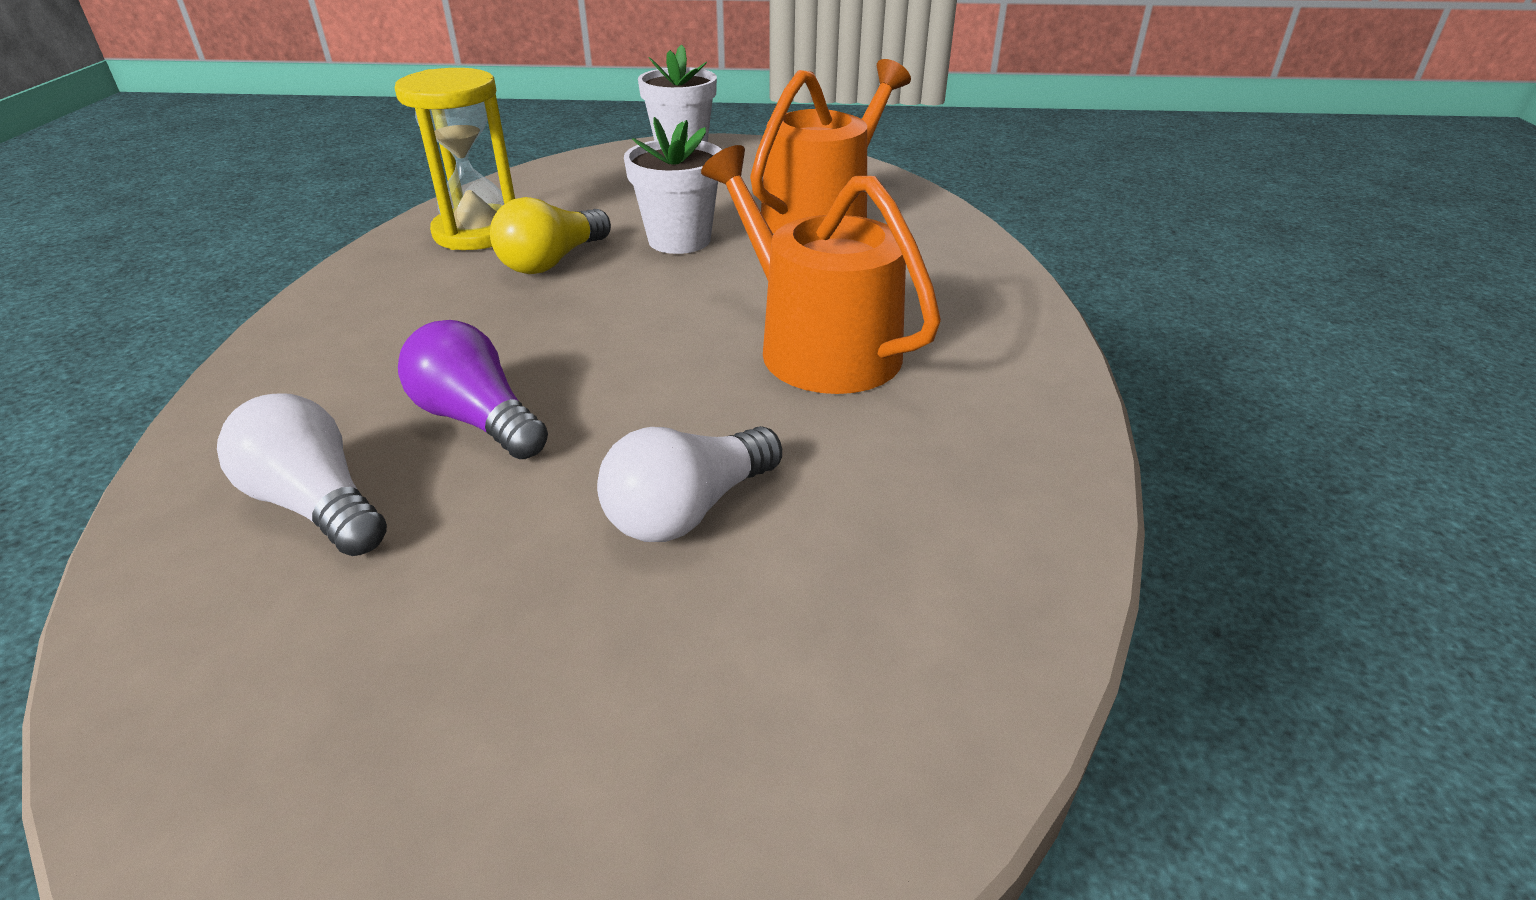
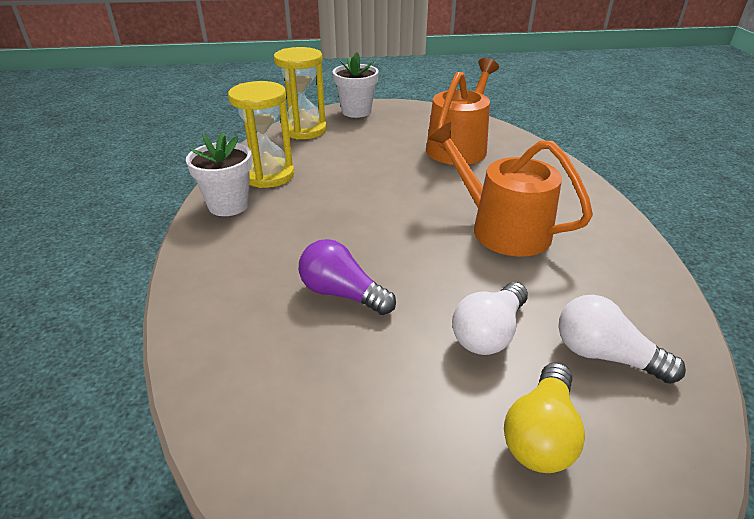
camera: 10 degrees left, 0 degrees up
(316, 504) = (282, 356): white light bulb -> white light bulb (604, 355)
(552, 261) = (324, 190): yellow light bulb -> yellow light bulb (541, 434)
(579, 171) = (304, 130): none -> yellow hourglass
(679, 240) = (389, 170): white flower pot -> white flower pot (228, 205)

